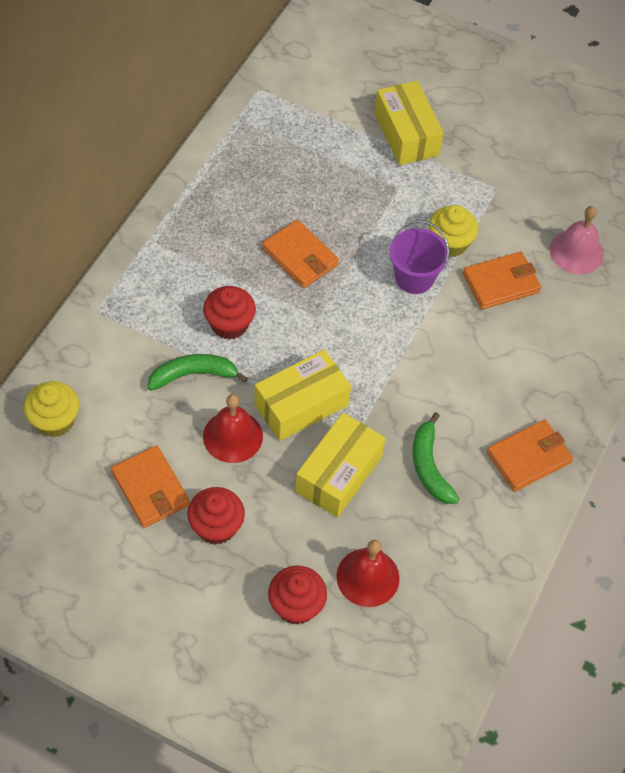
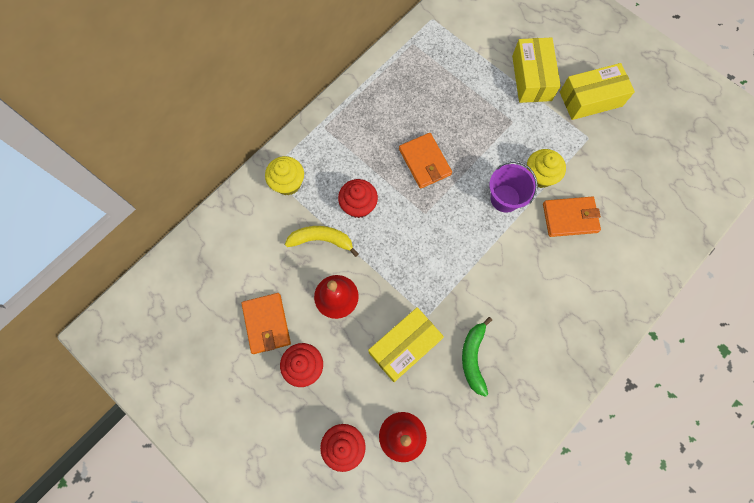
camera: 20 degrees right, 15 degrees up
(55, 421) = (215, 253): yellow cupcake -> yellow cupcake (288, 183)
(193, 375) = (321, 240): green banana -> yellow banana
(301, 404) = (392, 283): yellow box -> yellow box (590, 99)
(529, 457) = (551, 369): orange wallet -> none
(576, 252) = (636, 205): pink bell -> none

